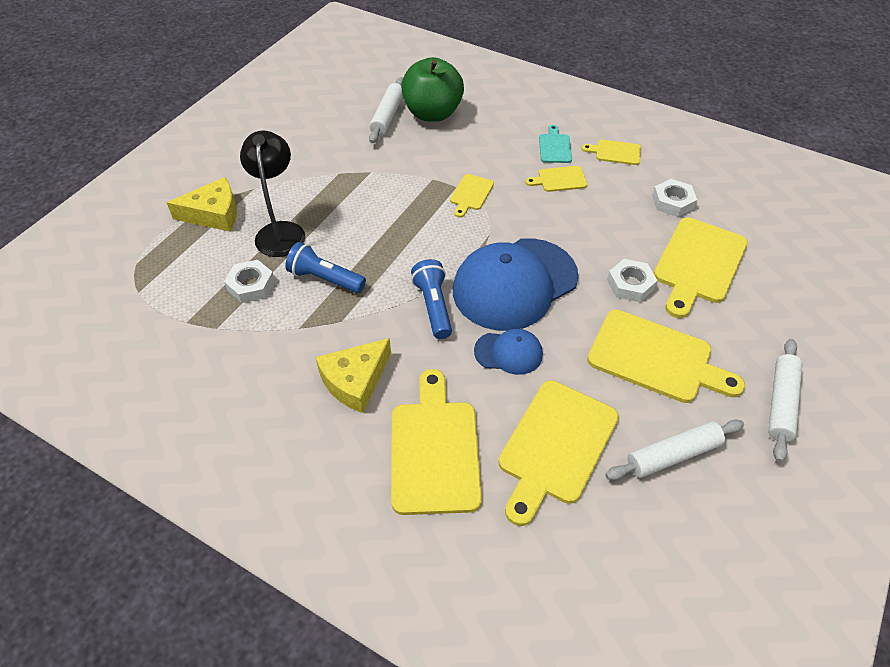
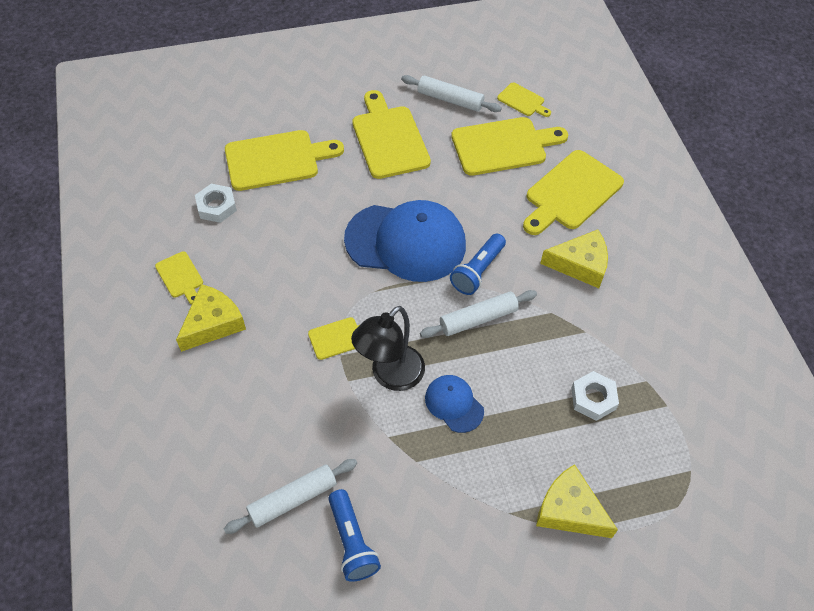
camera: 135 degrees left, 5 degrees up
(280, 231) = (526, 435): black lamp -> black lamp (390, 376)
(325, 279) = (531, 356): blue flashlight -> blue flashlight (352, 542)
(432, 113) = (250, 462): green apple -> none
(508, 352) = (467, 206): blue cap -> blue cap (454, 404)
(555, 147) = (213, 323): turquoise cutting board -> yellow cheese
(559, 179) = (258, 291): yellow cutting board -> yellow cutting board (522, 101)
(630, 284) = (336, 183): white nut -> none
(781, 403) = (362, 76): white rolling pin -> white rolling pin (478, 319)

